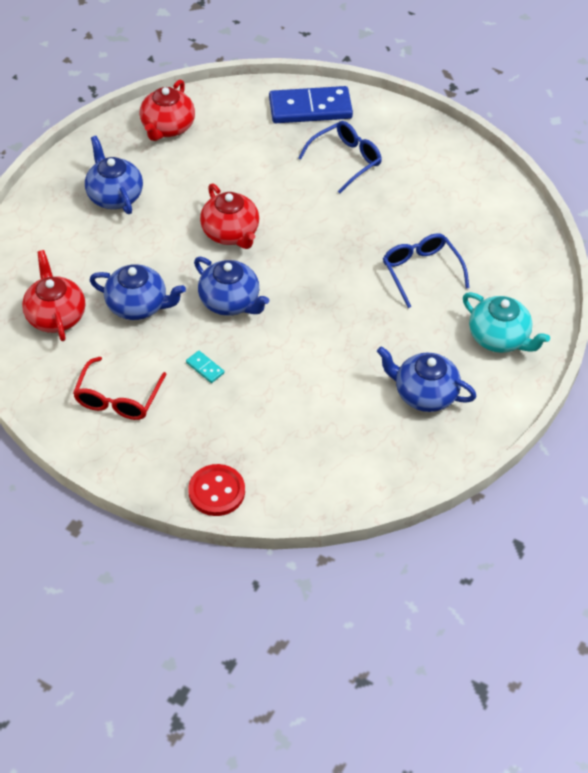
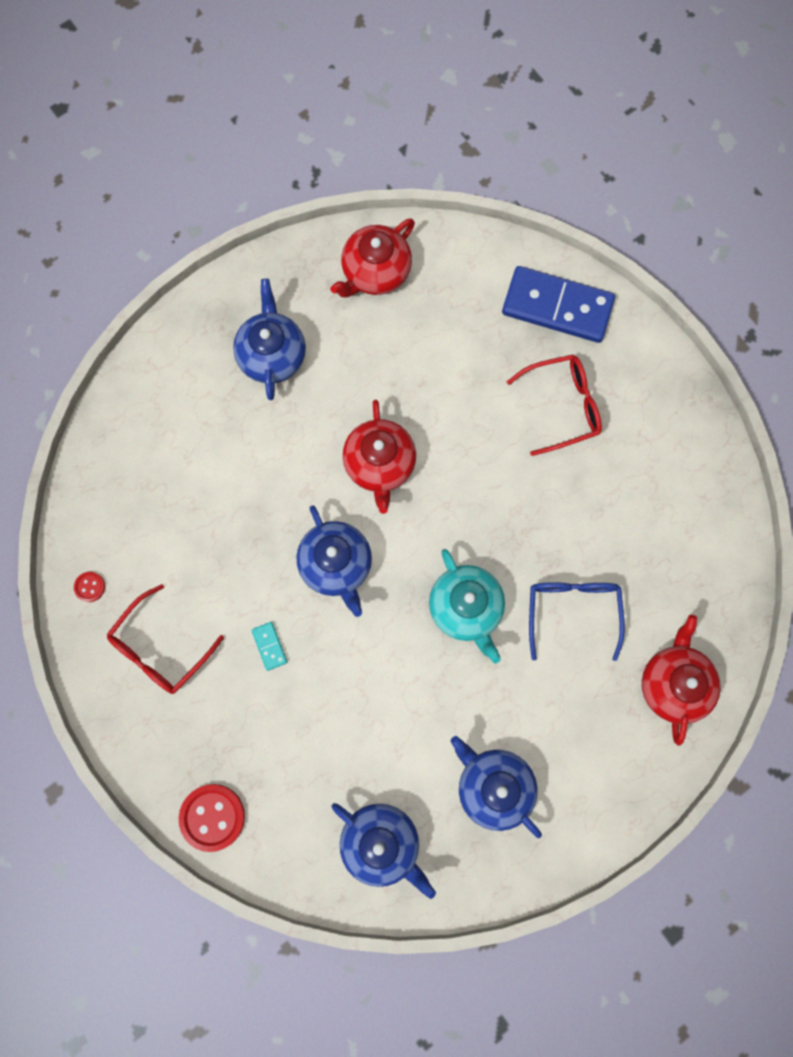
camera: 25 degrees right, 25 degrees up
(40, 379) = (90, 587): none -> red button
(56, 316) = (139, 505): red teapot -> red teapot (673, 683)
(138, 305) = (233, 527): blue teapot -> blue teapot (381, 843)
(346, 160) = (563, 406): blue glasses -> red glasses
(499, 338) = (616, 745): turquoise teapot -> turquoise teapot (466, 608)

